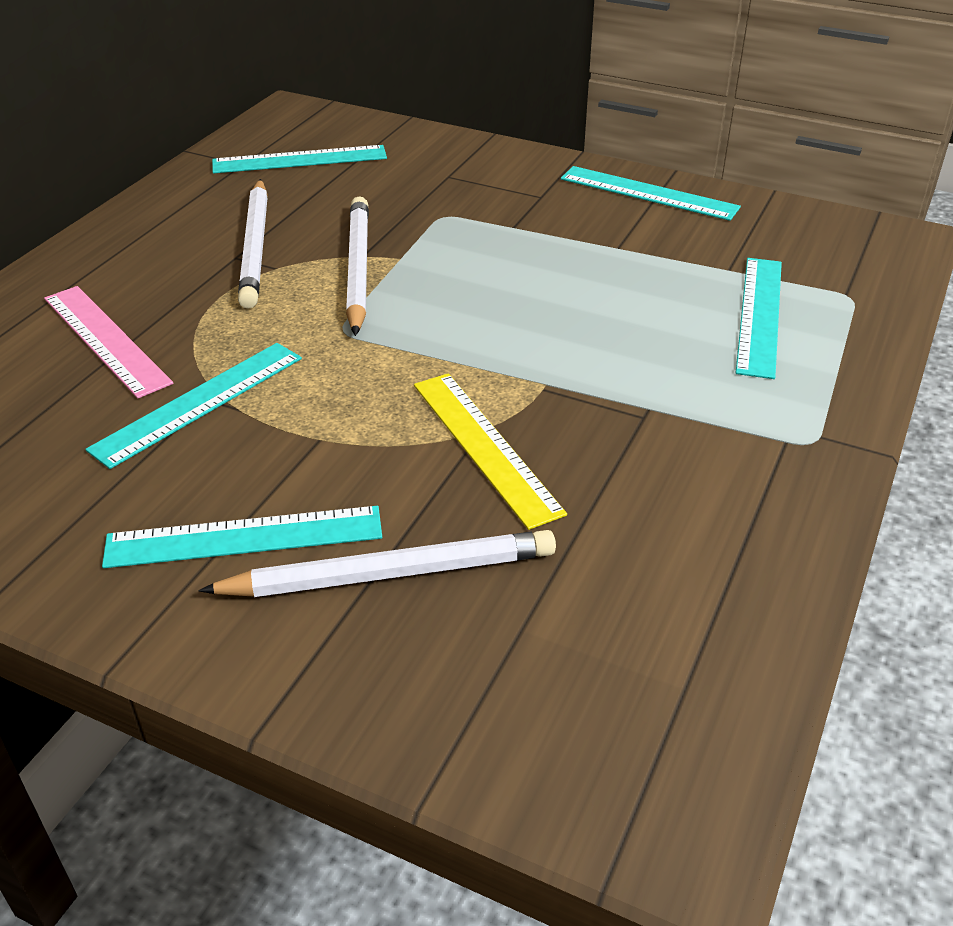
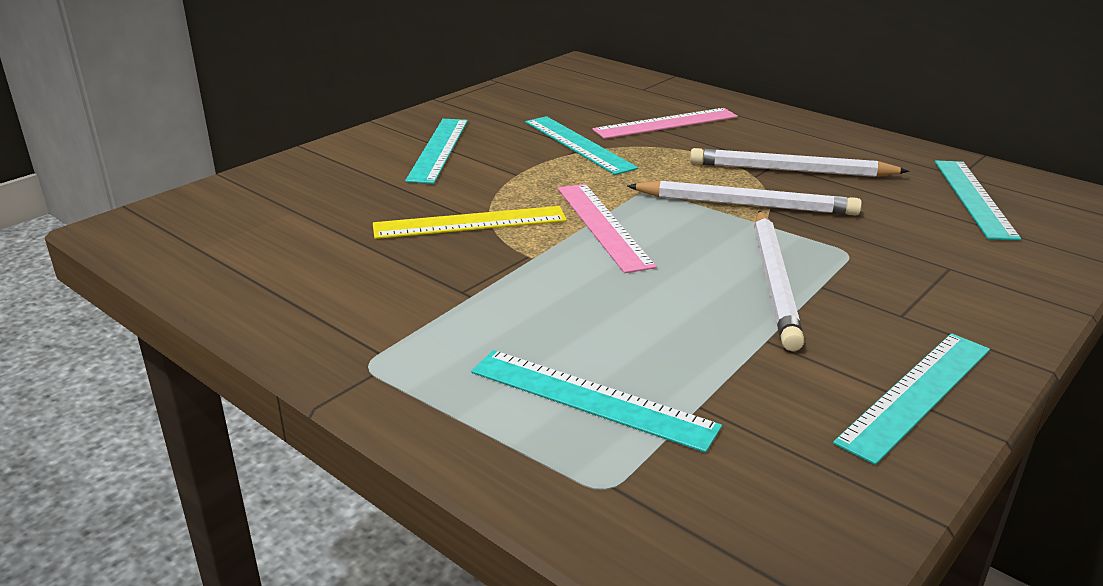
camera: 105 degrees right, 10 degrees down
(391, 574) = (373, 181): white pencil -> white pencil (773, 282)
(448, 349) = (603, 225): none -> pink ruler

